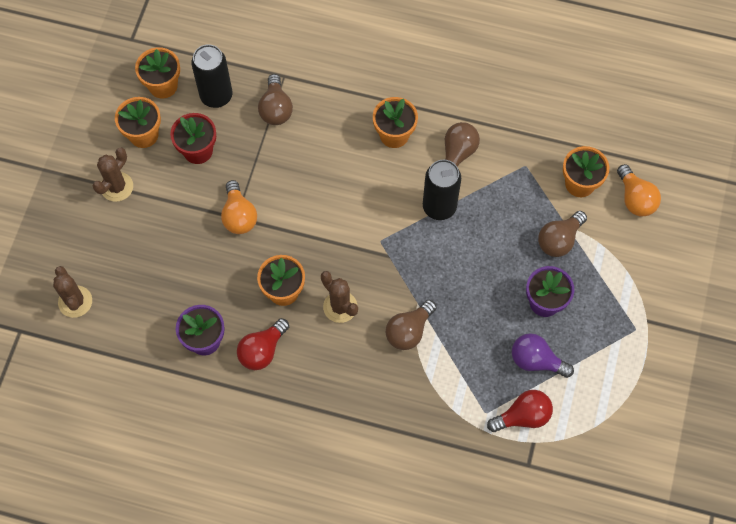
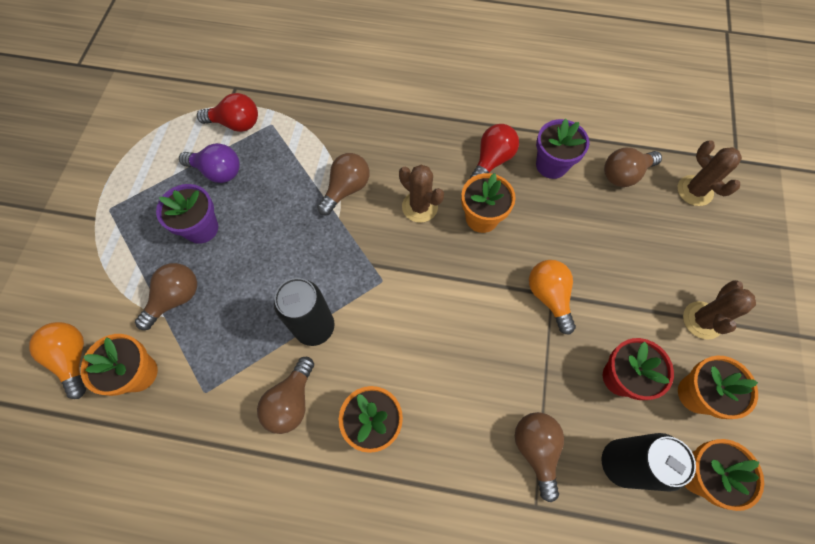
camera: 175 degrees right, 0 degrees up
(136, 324) = (624, 174): none -> brown light bulb
(523, 416) = (236, 123): red light bulb -> red light bulb turned 150 degrees counterclockwise

